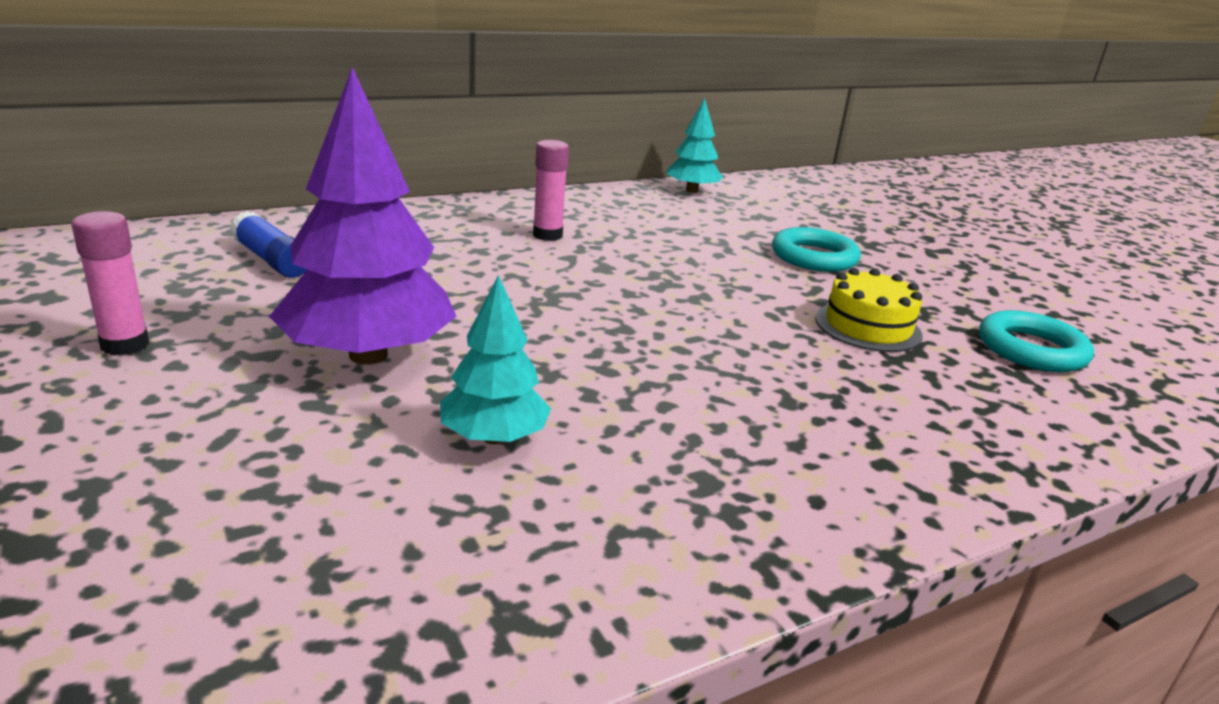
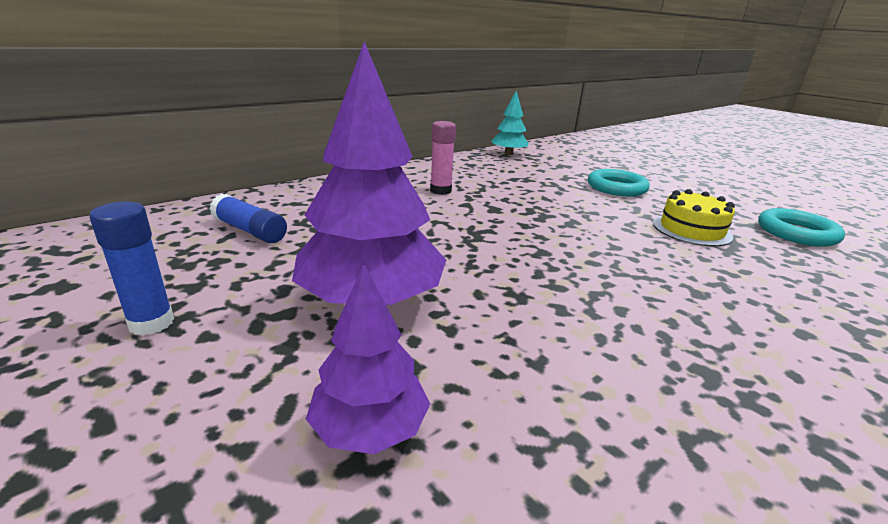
camera: 10 degrees left, 0 degrees up
(125, 345) = (151, 323): pink glue stick -> blue glue stick
(293, 467) = (369, 428): none -> purple tree
(494, 437) = (520, 362): turquoise tree -> none

